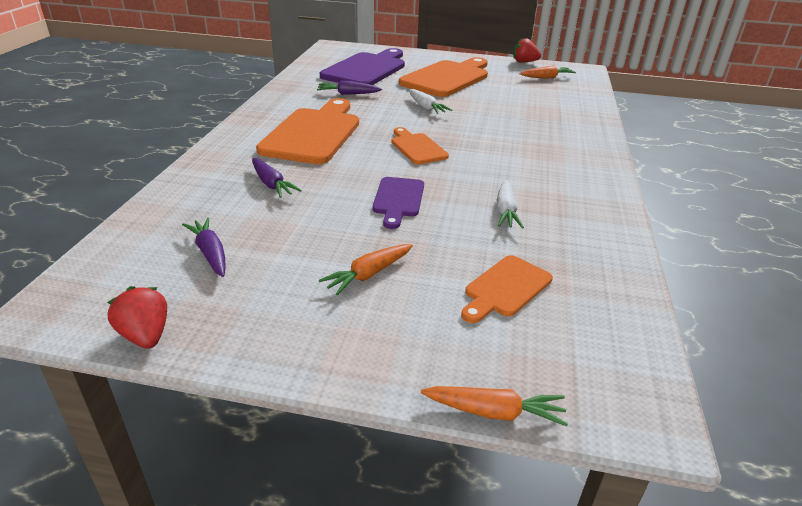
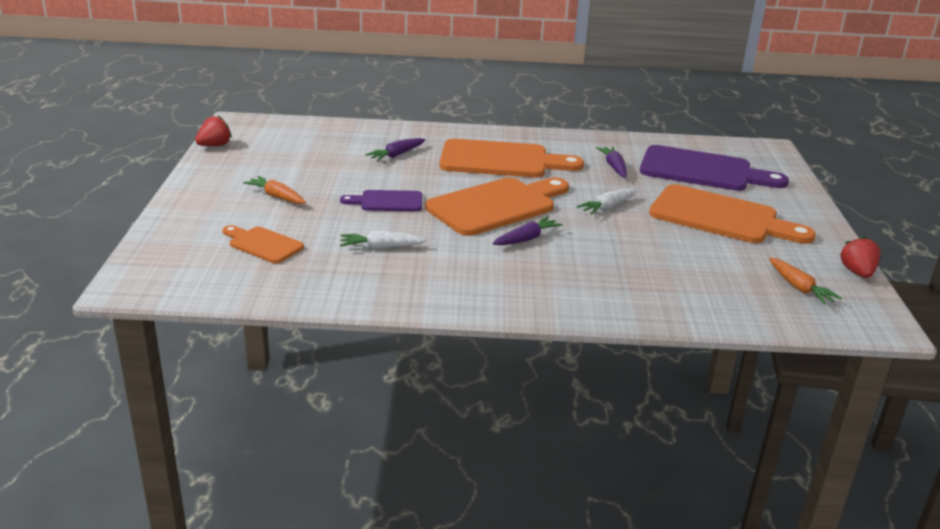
camera: 80 degrees right, 5 degrees down
(210, 253) = (296, 149): purple carrot -> purple carrot (526, 239)
(417, 147) = (496, 206): orange cutting board -> orange cutting board, size x1.92
(494, 412) = (140, 238): orange carrot -> none

